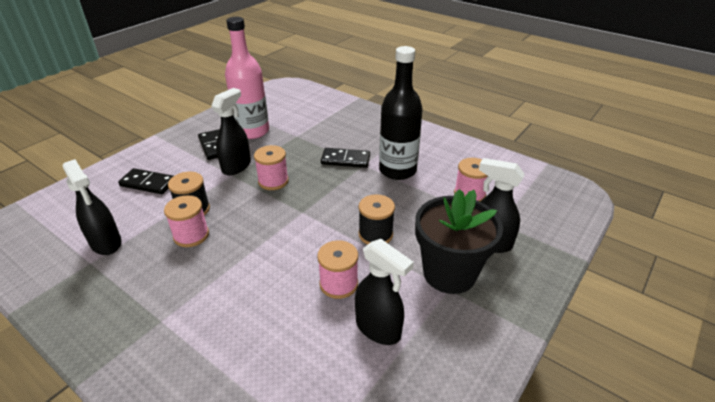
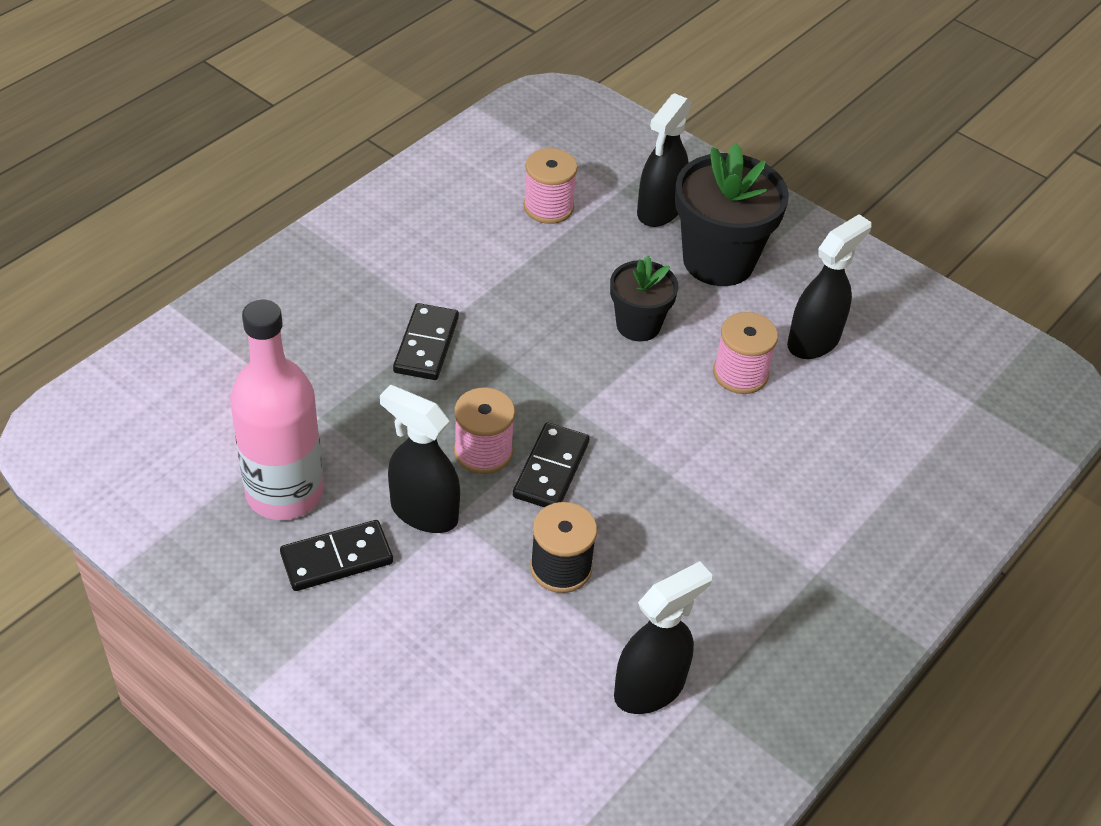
camera: 90 degrees left, 10 degrees up
(148, 183) = (466, 659): black domino -> black domino (551, 469)
(191, 235) = (632, 561): pink spool -> none
(375, 234) = (638, 325): black spool -> black flower pot
(397, 170) = (471, 279): black bottle -> none

